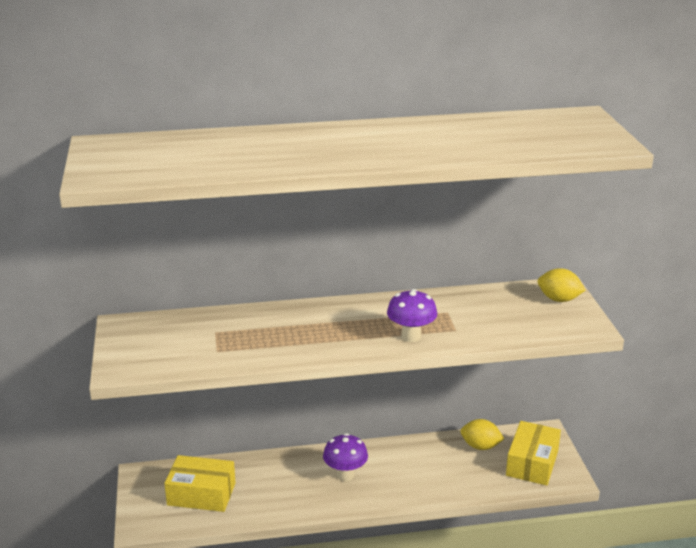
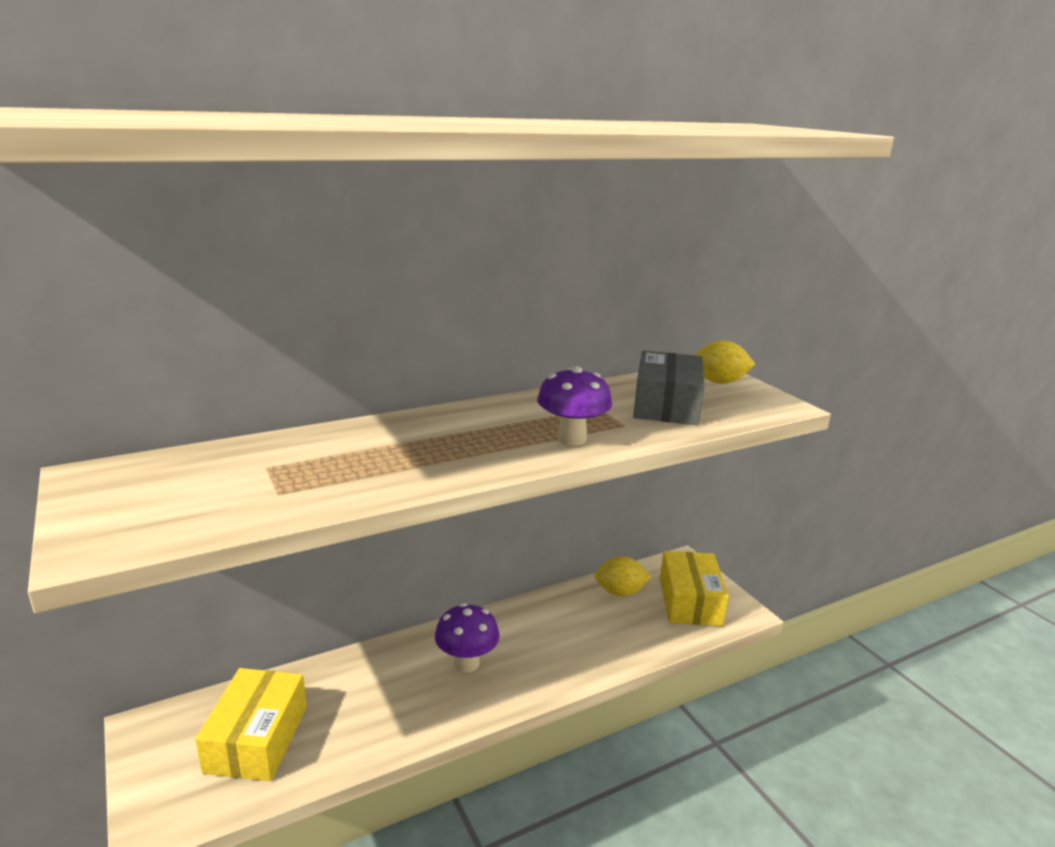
camera: 20 degrees left, 5 degrees down
(201, 494) = (256, 739): yellow box -> yellow box turned 75 degrees counterclockwise
(499, 316) = (666, 405): none -> grey box

